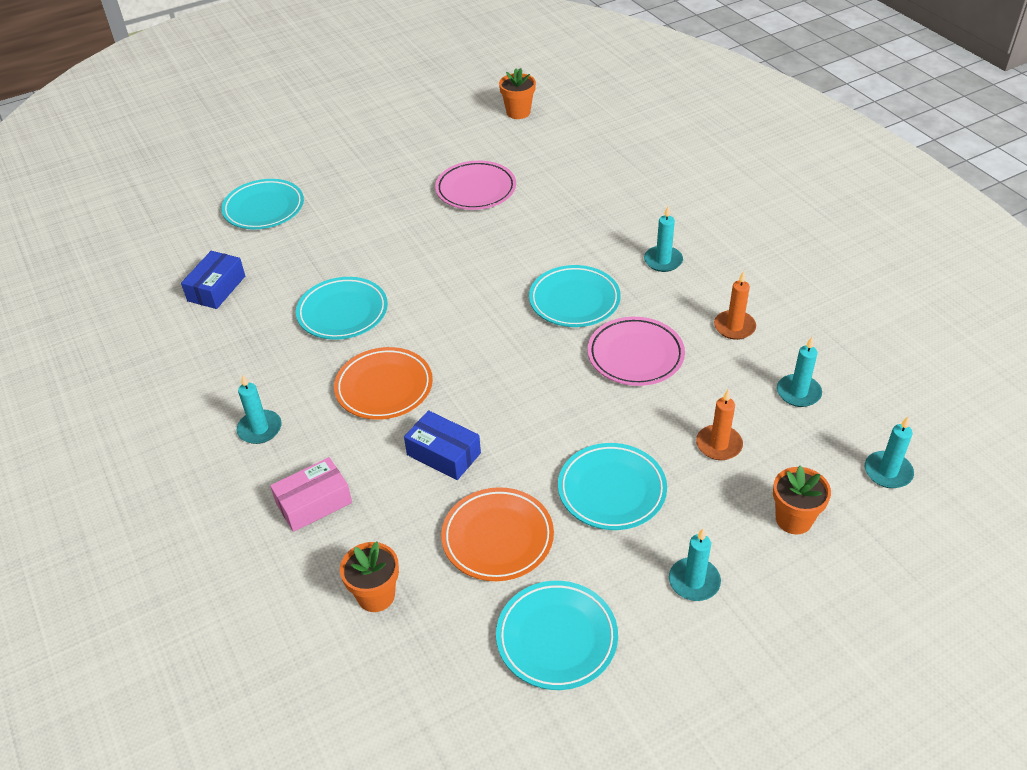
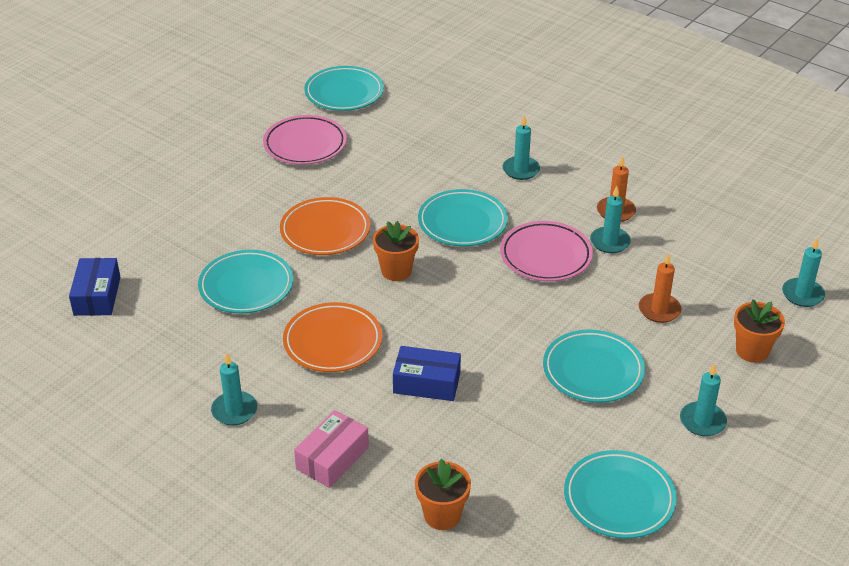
camera: 25 degrees left, 5 degrees down
(264, 208) = (95, 209): turquoise plate -> turquoise plate (344, 93)
(497, 538) = (519, 437): orange plate -> orange plate (325, 231)
(518, 112) = (300, 64): orange flower pot -> orange flower pot (396, 271)
(798, 393) = (699, 251): turquoise candle -> turquoise candle (610, 242)

